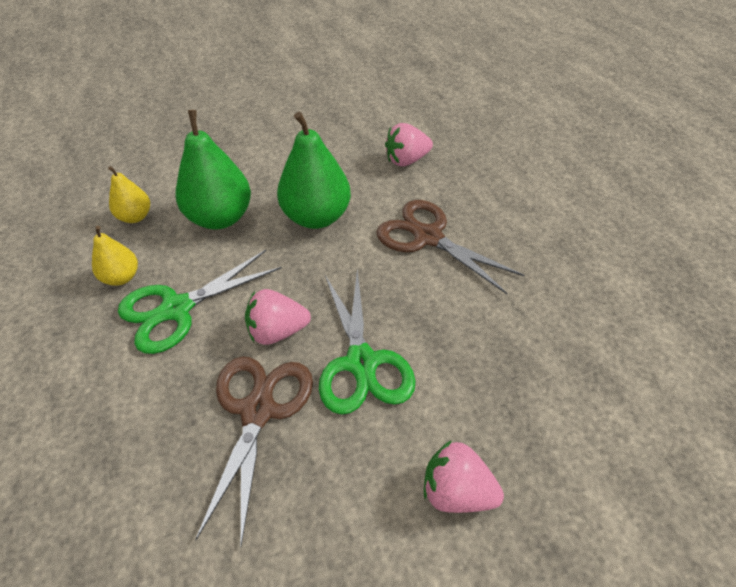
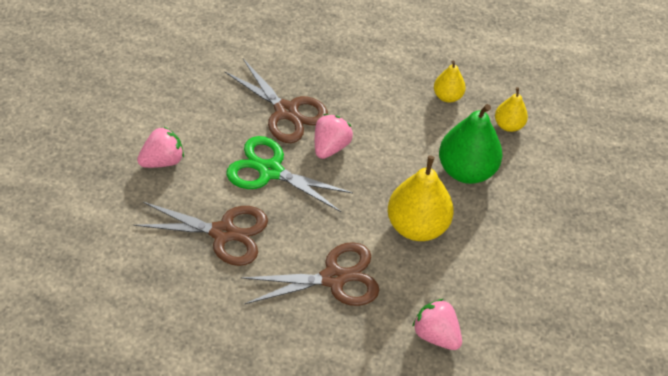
camera: 125 degrees right, 5 degrees up
(177, 309) = (394, 110): green scissors -> none
(316, 217) = (417, 225): green pear -> yellow pear
(406, 160) = (436, 333): pink strawberry -> pink strawberry turned 60 degrees counterclockwise
(477, 347) = (223, 232): none -> brown scissors

